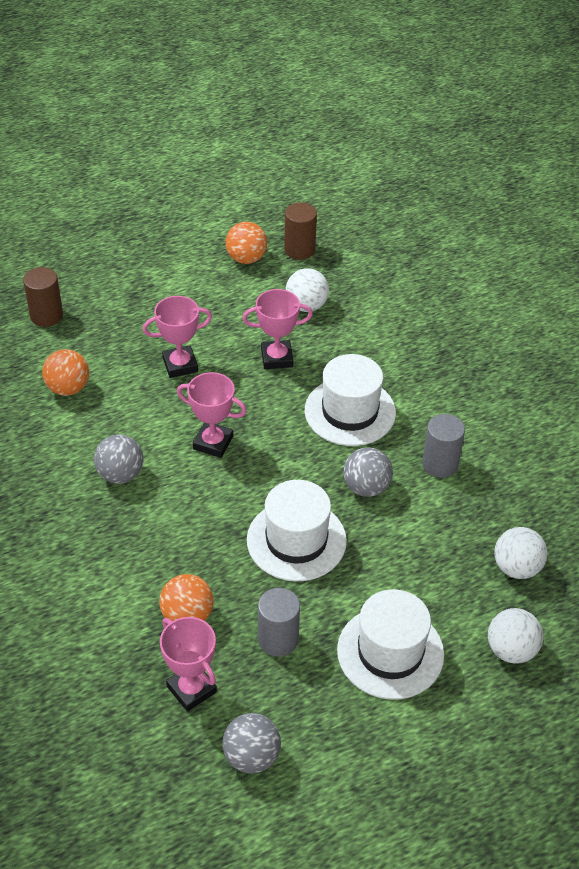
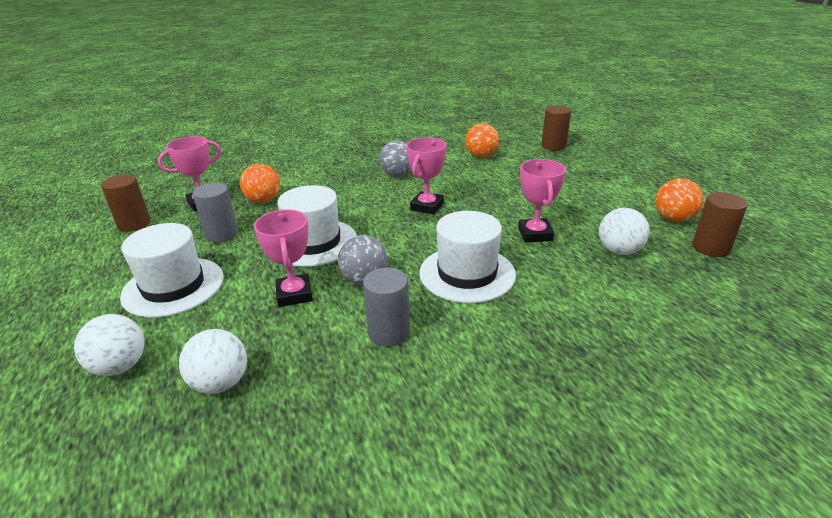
camera: 95 degrees right, 15 degrees down
(180, 365) = (514, 192): pink trophy -> pink trophy (294, 294)
(251, 756) = (134, 224): grey ball -> brown cylinder

